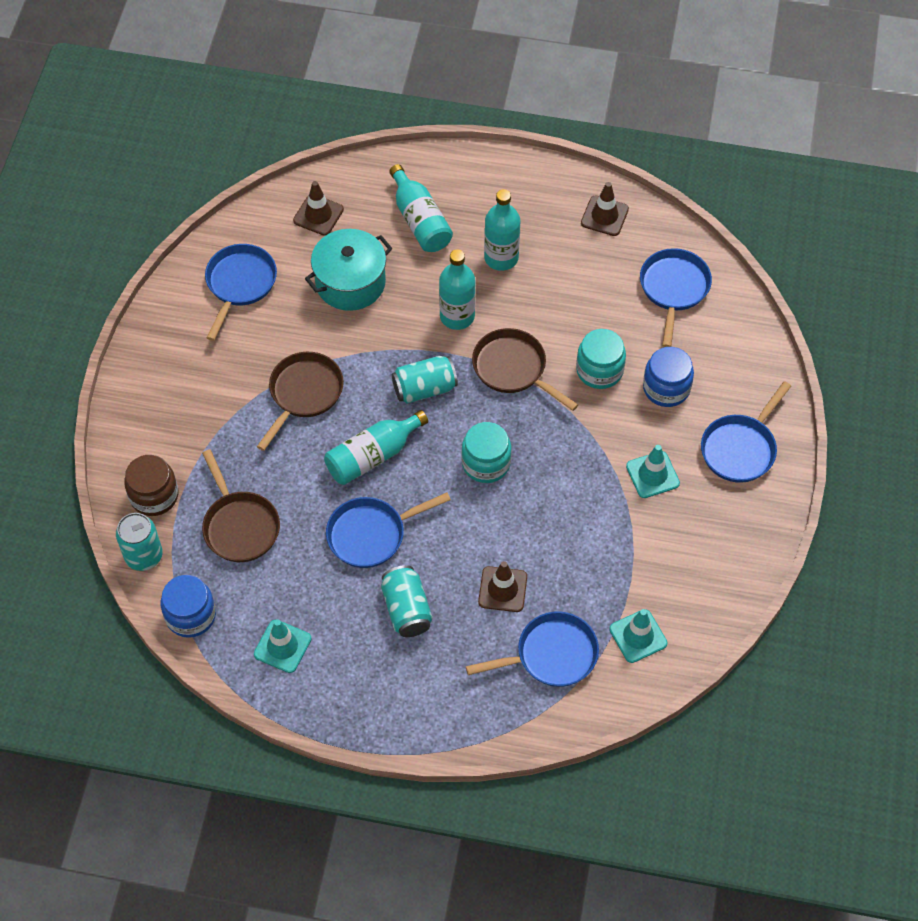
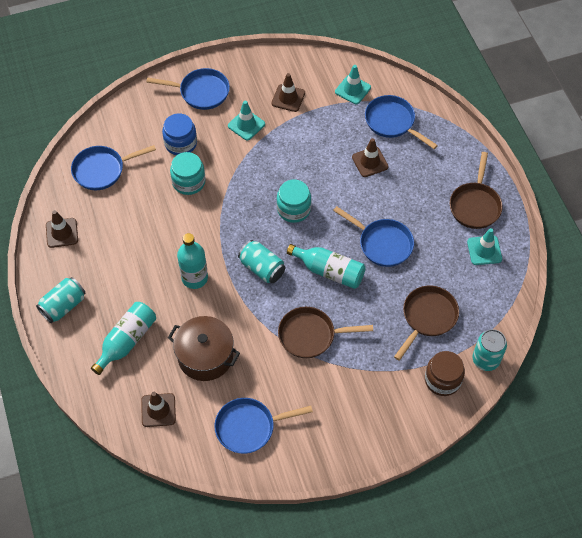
camera: 120 degrees left, 0 degrees up
(190, 615) = (502, 309): blue jar -> none
(350, 283) = (205, 356): turquoise pot -> brown pot
(406, 609) = (416, 201): turquoise can -> turquoise can (63, 306)
(501, 258) = (131, 276): turquoise bottle -> none
(513, 369) = (216, 227): brown pan -> brown pan (475, 205)
(670, 547) = (288, 98): none -> brown traffic cone

